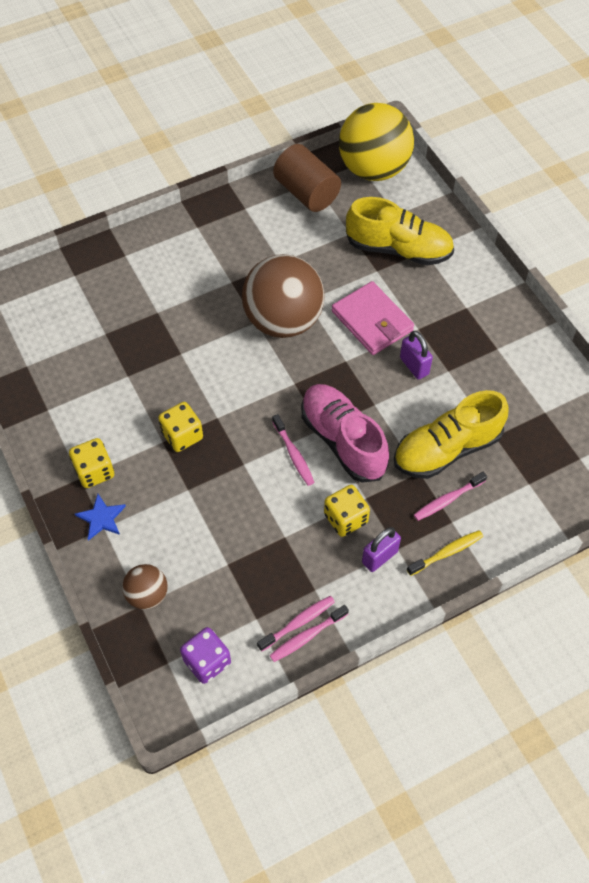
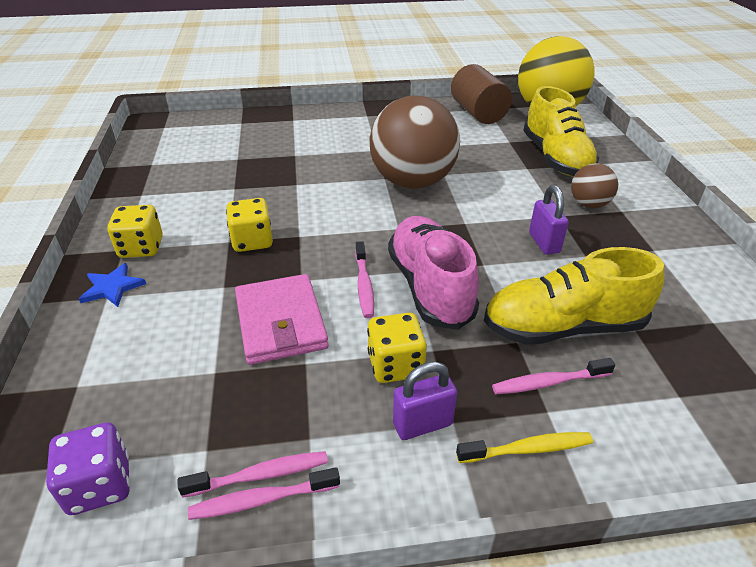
camera: 20 degrees right, 20 degrees down
(147, 595) = (94, 376): brown ball -> brown ball (589, 204)
(372, 321) = (508, 200): pink wallet -> pink wallet (281, 322)
(398, 249) = (556, 159): yellow shoe -> yellow shoe turned 45 degrees clockwise

